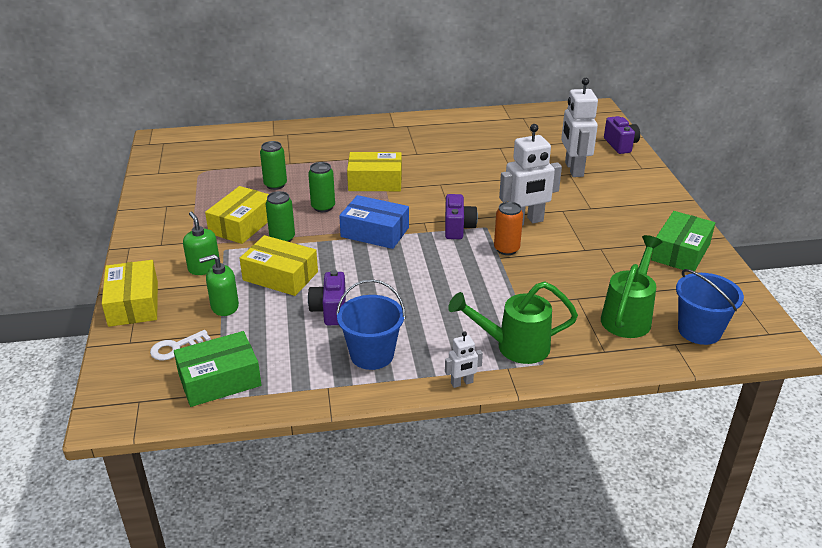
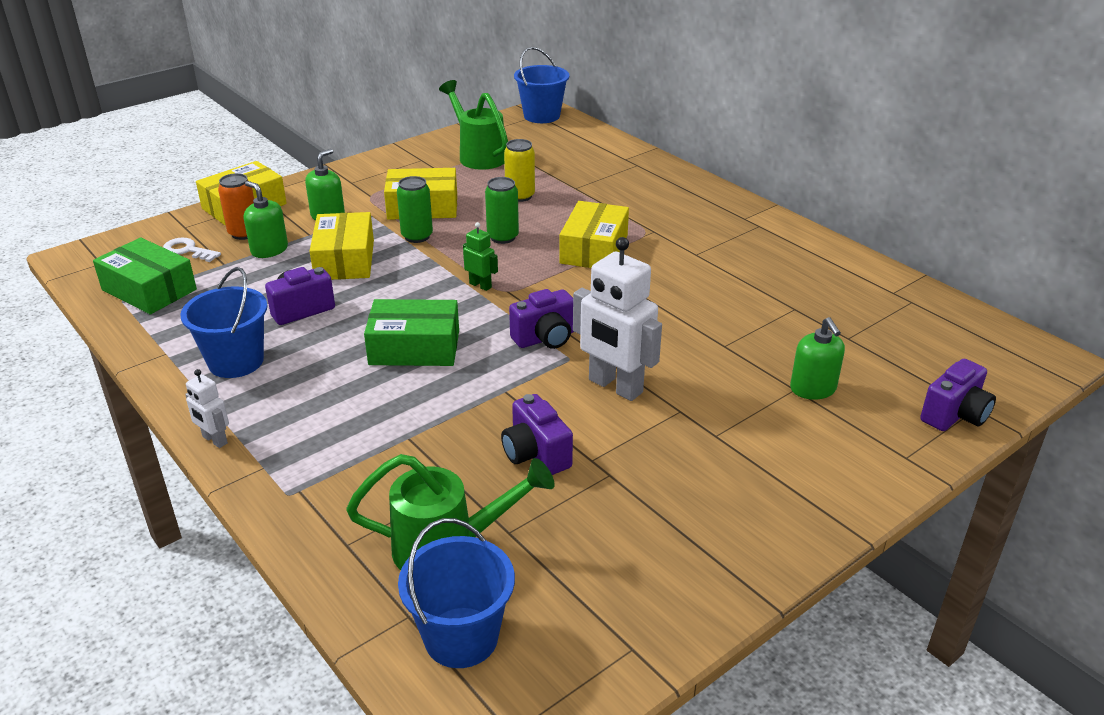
camera: 60 degrees right, 0 degrees up
(167, 141) = (541, 116): none -> blue bucket
(275, 185) = (520, 196): green can -> yellow can
(375, 181) = (594, 249): yellow box -> yellow box turned 45 degrees clockwise
(375, 232) = (480, 285): blue box -> green robot
(506, 249) = (529, 390): orange can -> orange can (244, 233)
(514, 346) = (310, 459): green watering can -> green watering can (478, 155)
(568, 265) = (535, 454): none -> purple camera
(573, 169) = (813, 389): white robot -> green soap dispenser
(680, 252) = (677, 565): green box -> green box (414, 348)

